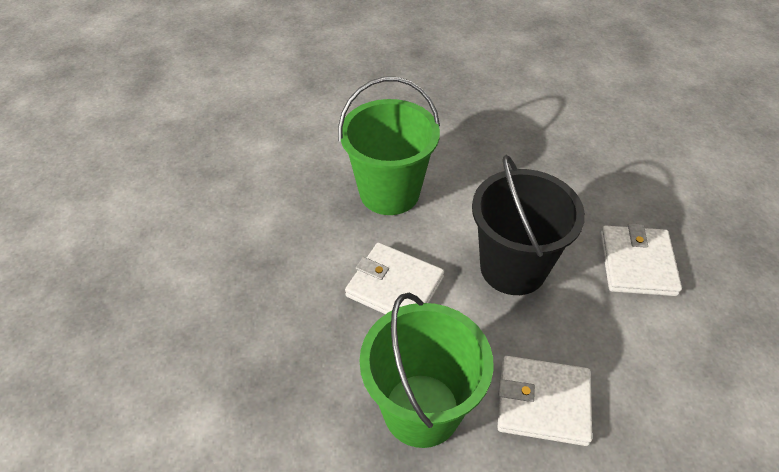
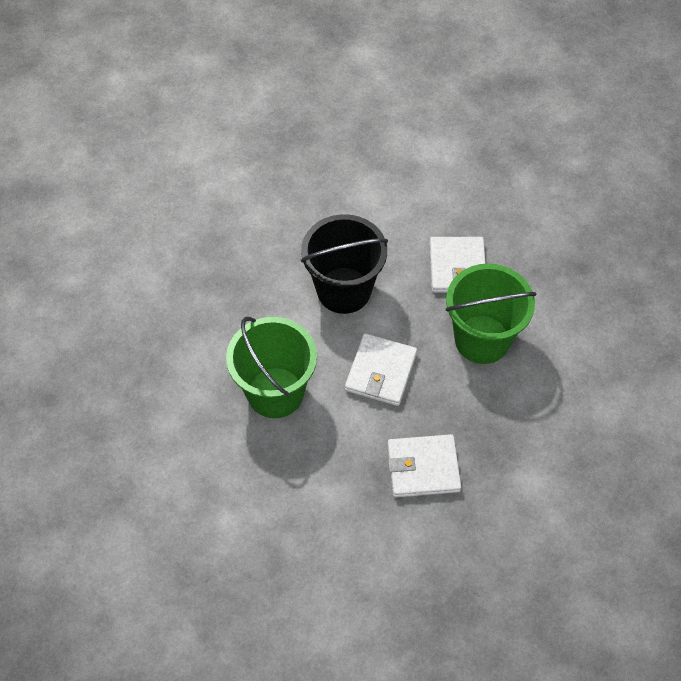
camera: 100 degrees left, 10 degrees up
(637, 263) = (322, 208): white wallet -> white wallet (423, 468)

